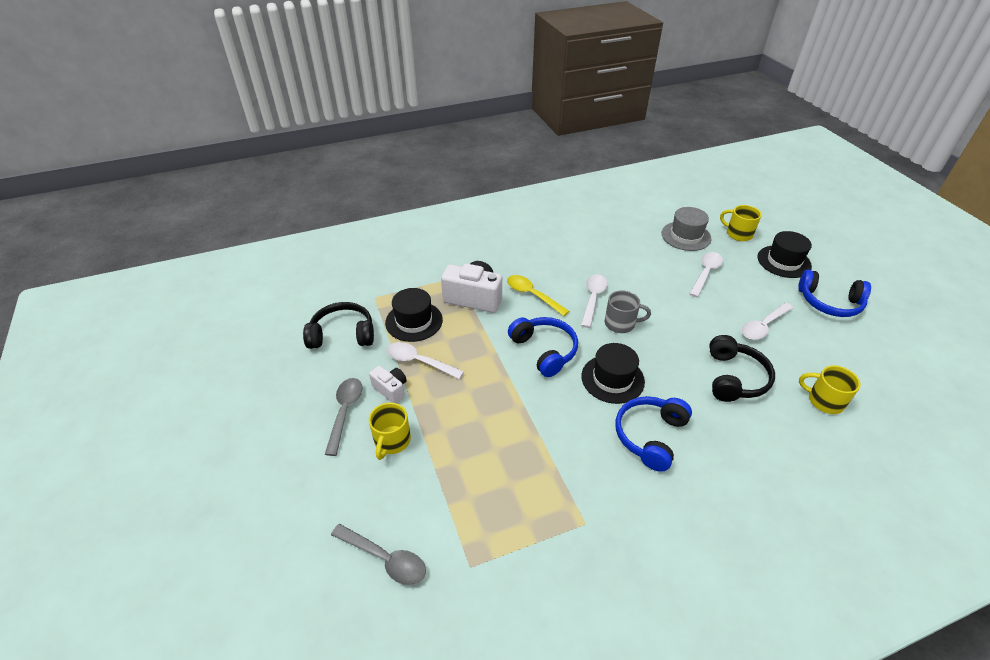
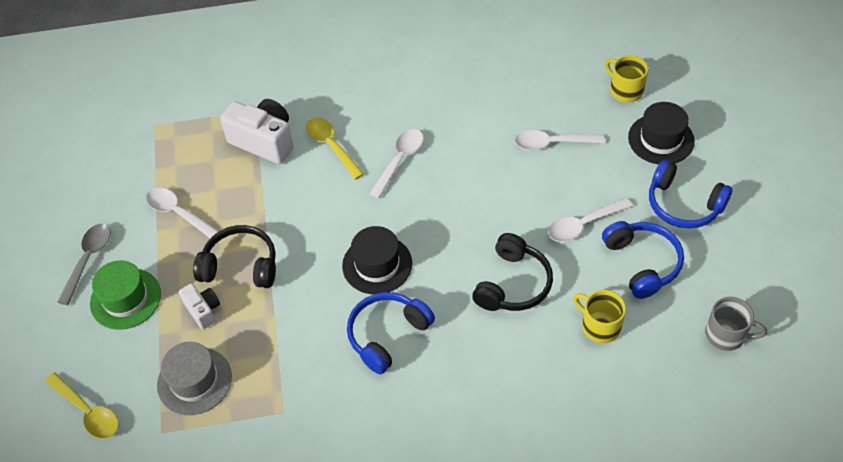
camera: 15 degrees right, 10 degrees up
(342, 334) = (108, 168): black headphones -> black headphones (240, 265)
(385, 559) = (88, 411): grey spoon -> yellow spoon
(391, 389) = (140, 242): white camera -> white camera (203, 310)
(392, 441) = (125, 299): yellow mug -> green hat
(414, 321) = (188, 162): black hat -> none
(544, 350) = (317, 219): blue headphones -> blue headphones (642, 263)
(621, 323) = (417, 198): grey mug -> grey mug (726, 335)
(686, 236) = (555, 85): grey hat -> grey hat (194, 381)
(705, 273) = (552, 143): white spoon -> white spoon turned 135 degrees counterclockwise

